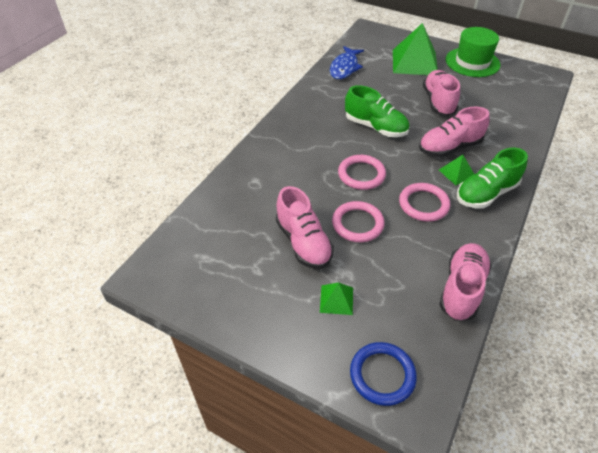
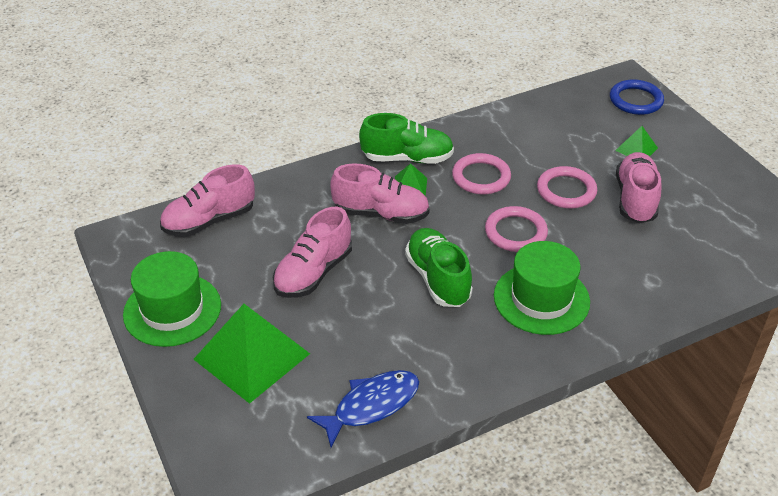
camera: 145 degrees left, 5 degrees down
(311, 142) = (541, 299): none -> green hat
(462, 289) = (522, 113): pink shoe -> pink shoe (209, 221)

